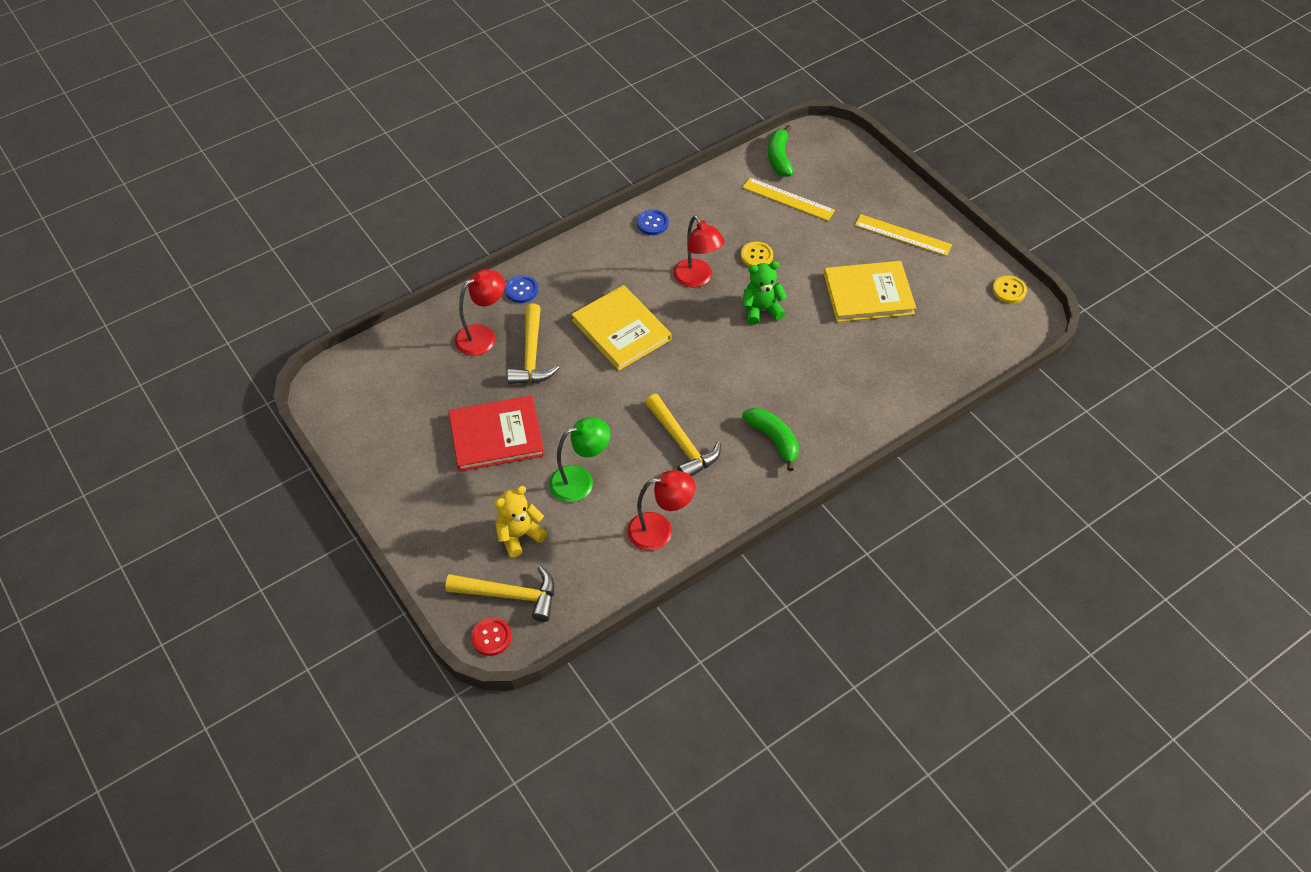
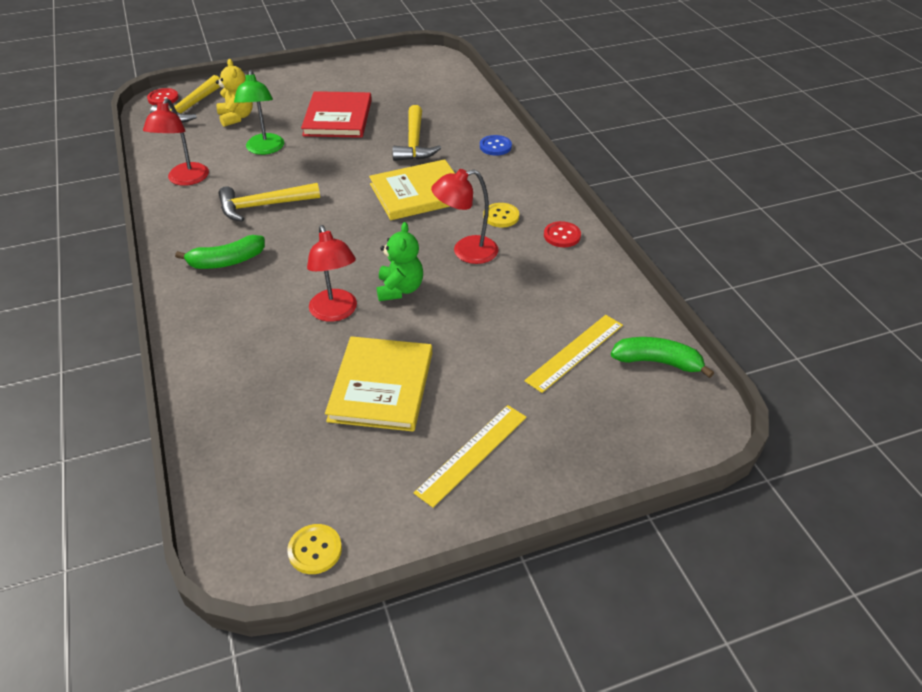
camera: 105 degrees right, 10 degrees down
(483, 336) = (449, 122): red lamp -> red lamp (335, 313)
(531, 355) = (414, 143): yellow hammer -> yellow hammer turned 105 degrees counterclockwise
(652, 223) = (562, 236): blue button -> red button
(756, 256) = (484, 303): yellow button -> yellow button (501, 216)

